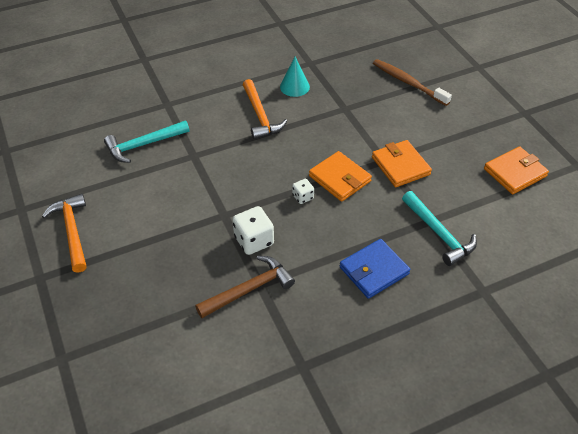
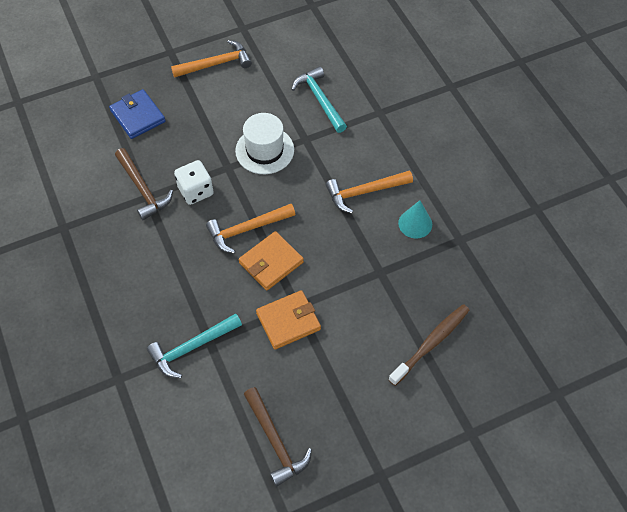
camera: 90 degrees right, 10 degrees up
(204, 186) = (264, 150): none -> white hat
(303, 197) = (247, 229): white dice -> orange hammer
(374, 270) = (152, 285): blue wallet -> blue wallet (138, 116)
(515, 172) = (275, 441): orange wallet -> brown hammer

